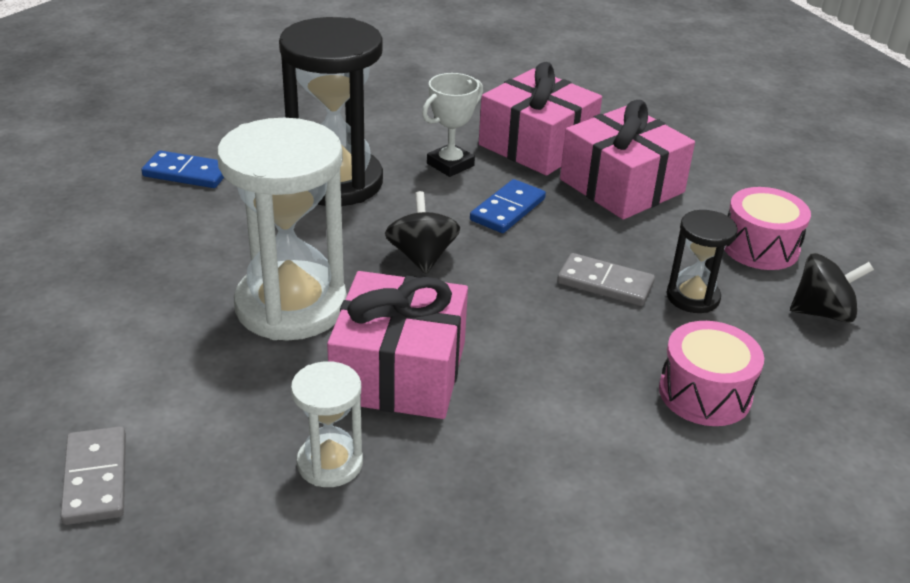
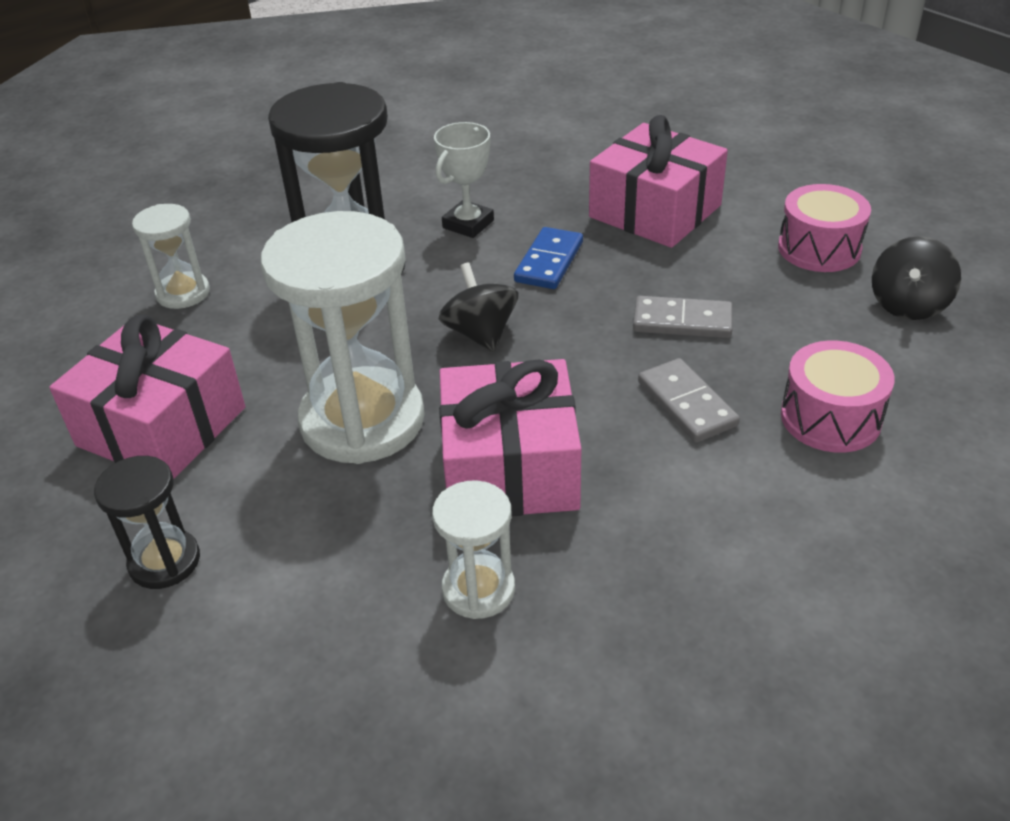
camera: 10 degrees left, 5 degrees up
(96, 478) = (226, 672): grey domino -> grey domino (687, 403)
(187, 173) = (183, 293): blue domino -> white hourglass
(537, 145) = (550, 184): pink gift -> pink gift (161, 427)
(692, 297) = (775, 317): black hourglass -> black hourglass (164, 561)
(822, 312) = (908, 305): black spinning top -> black spinning top turned 135 degrees clockwise

